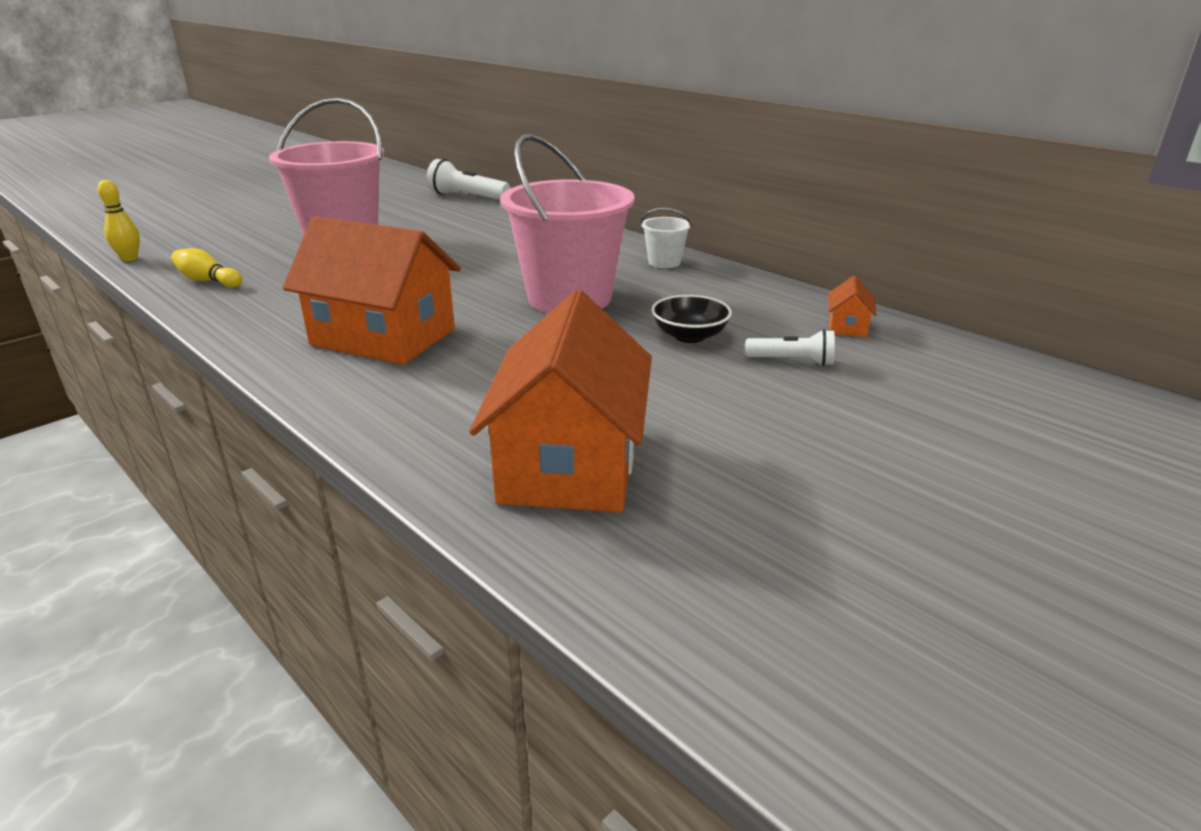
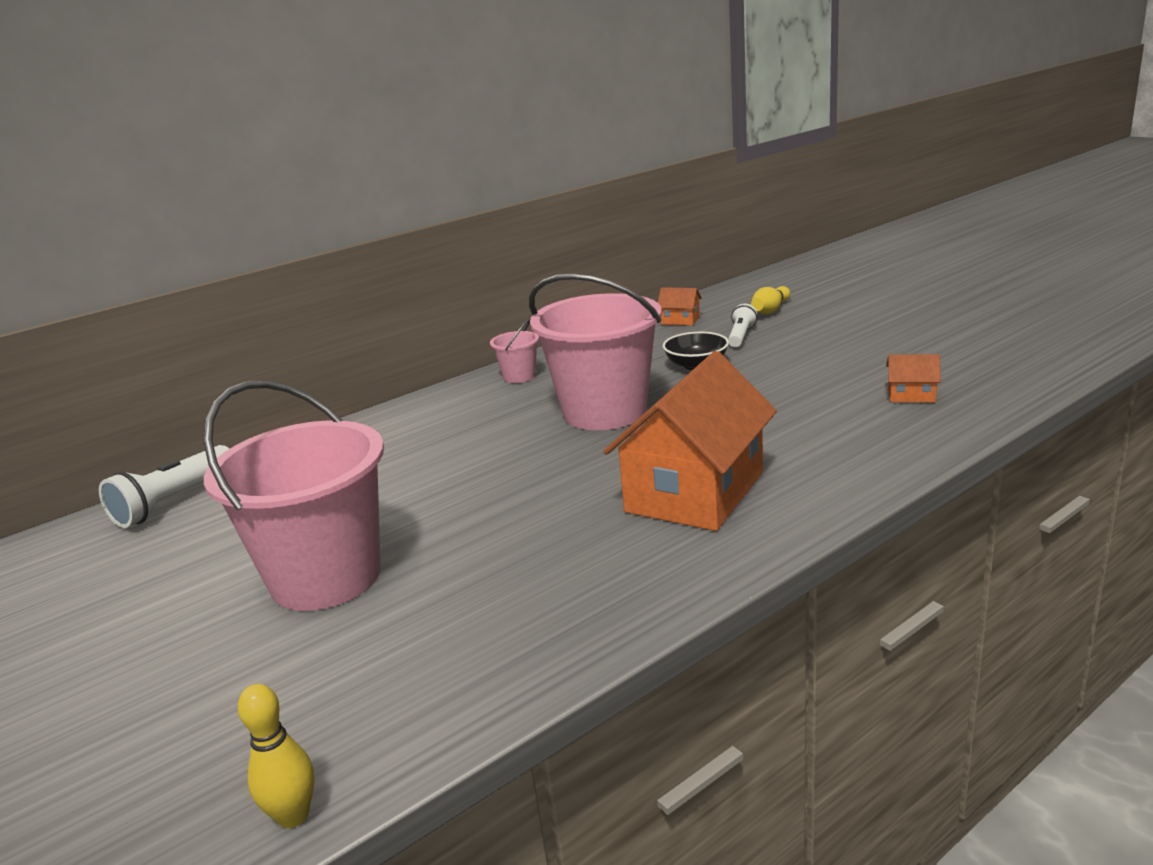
camera: 80 degrees left, 5 degrees down
(208, 281) = (471, 668): yellow bowling pin -> yellow bowling pin (770, 310)
(570, 463) = (911, 395): orange house -> orange house, size x0.40
(664, 262) = (519, 376): white bucket -> pink bucket

